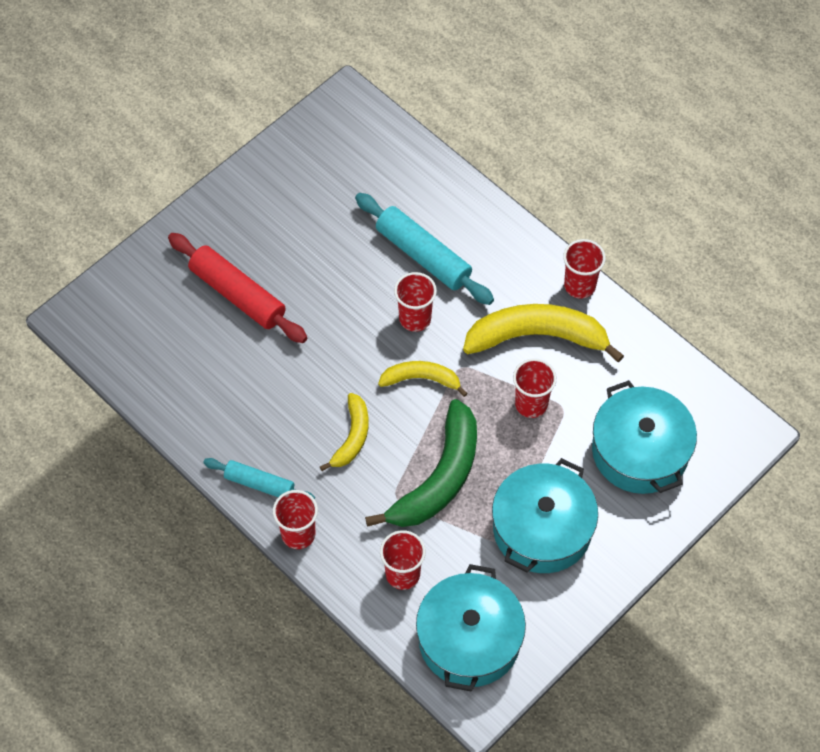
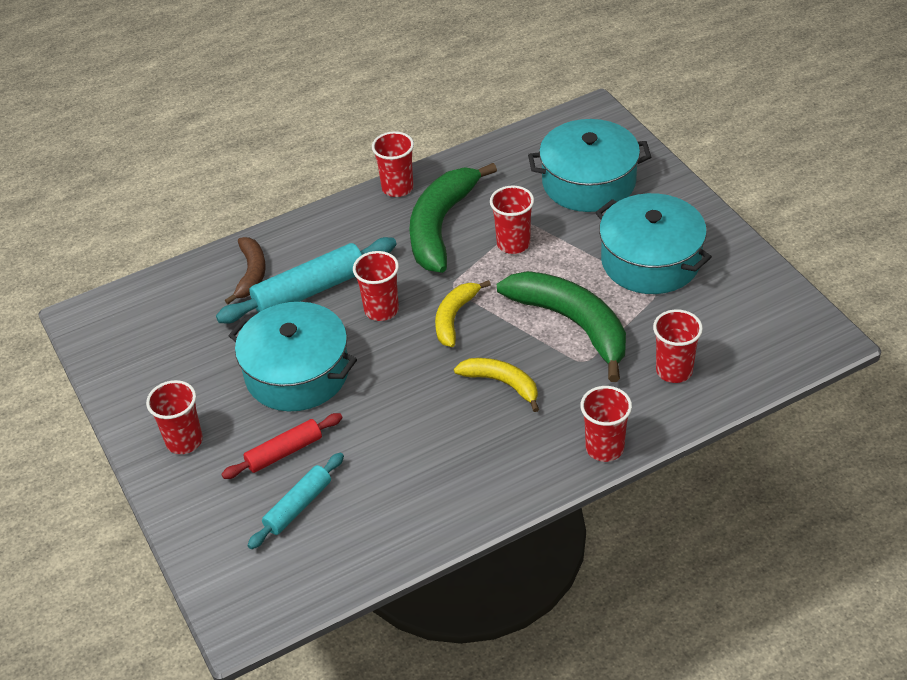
camera: 70 degrees left, 15 degrees down
(232, 220) = (184, 441): none -> red cup
(237, 295) = (284, 452): red rolling pin -> red rolling pin, size x0.61
(259, 484) = (533, 472): turquoise rolling pin -> turquoise rolling pin (298, 506)
(431, 203) = (251, 274): none -> brown banana
(469, 639) = (757, 333): turquoise pot -> turquoise pot (297, 373)
(537, 336) = (440, 226): yellow banana -> green banana

